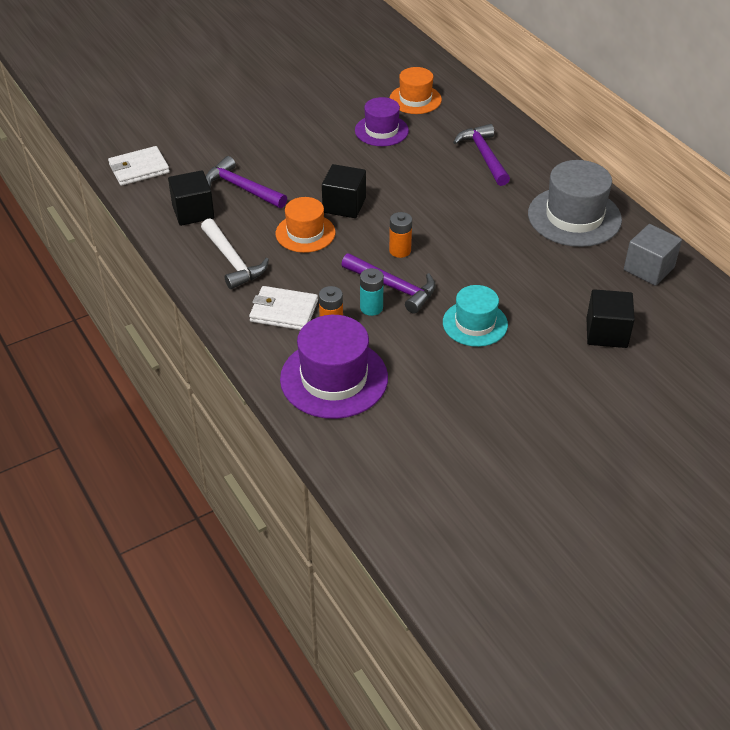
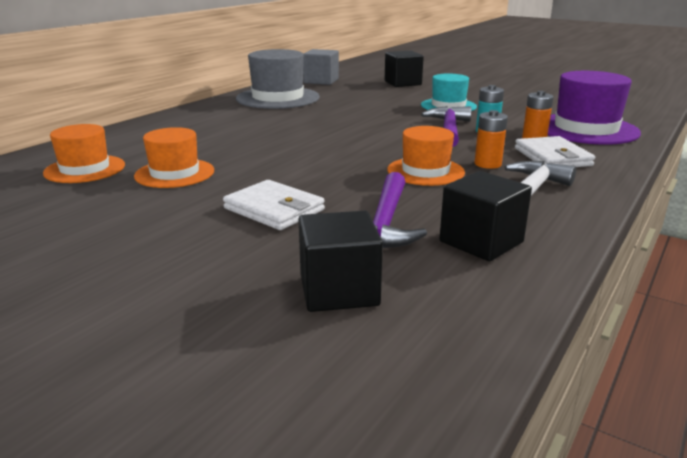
camera: 115 degrees left, 20 degrees down
(139, 169) = (438, 332): white wallet -> white wallet (274, 209)
(344, 205) = (352, 164): black cube -> black cube (339, 290)
(381, 130) = (174, 173): purple hat -> orange hat
(400, 250) = (396, 134): orange battery -> orange battery (487, 164)
(484, 156) = (203, 128): purple hammer -> none

